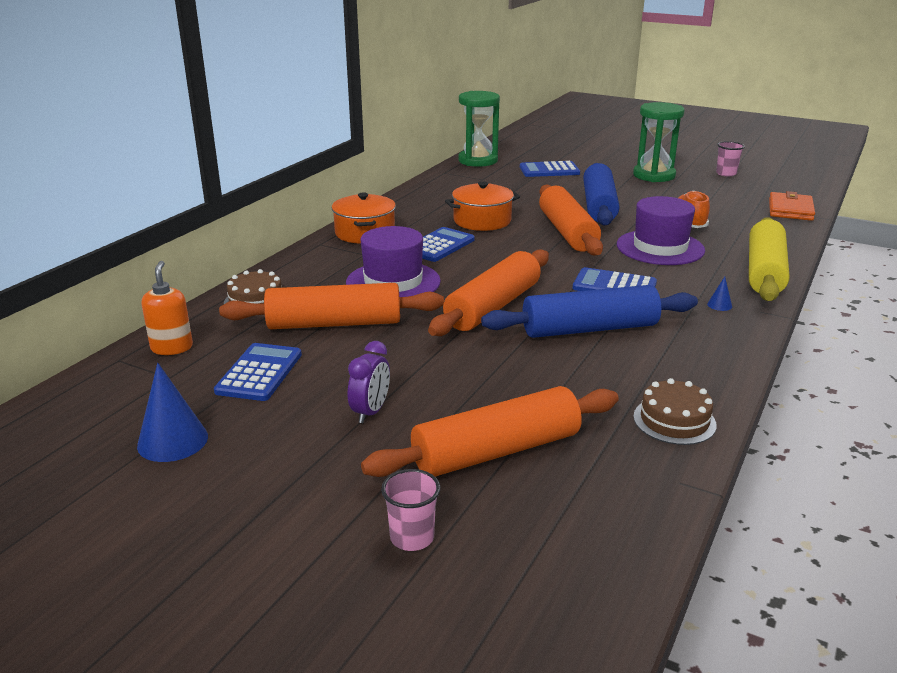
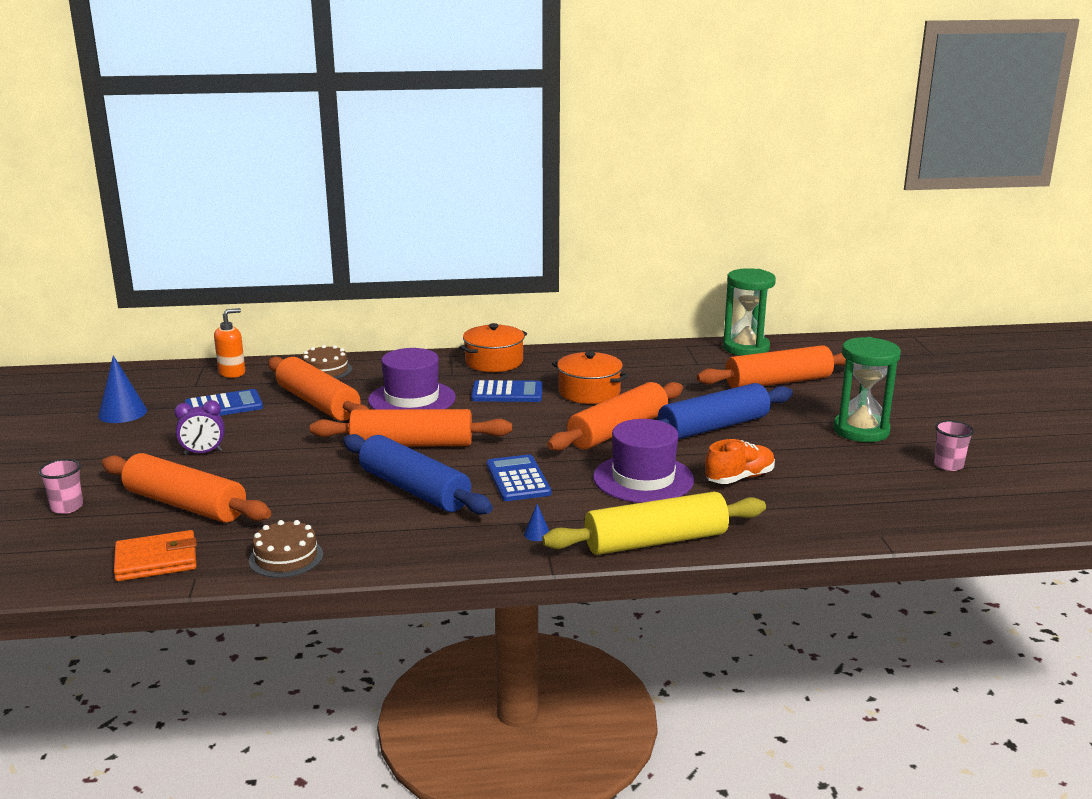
camera: 55 degrees right, 5 degrees down
(549, 170) = (778, 382): blue calculator -> orange rolling pin
(790, 210) = (882, 524): orange wallet -> orange wallet (156, 560)

